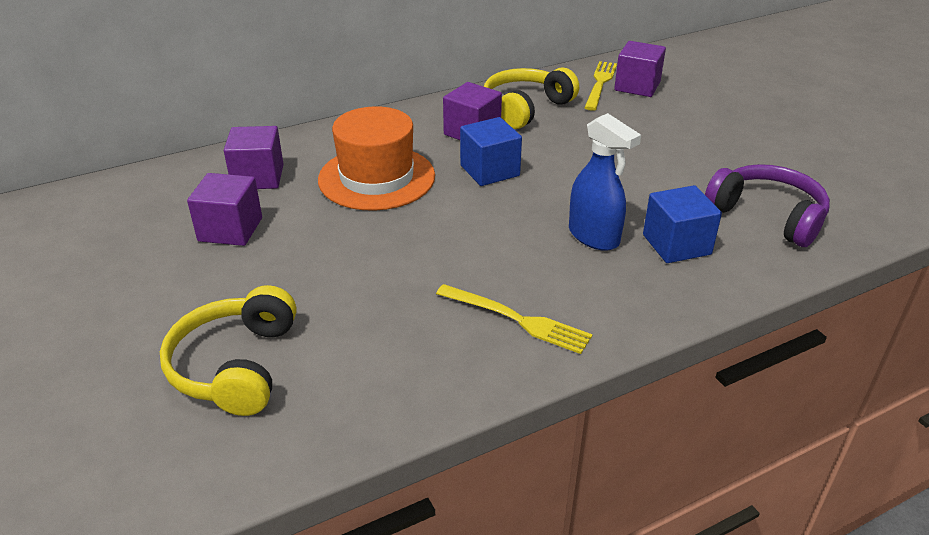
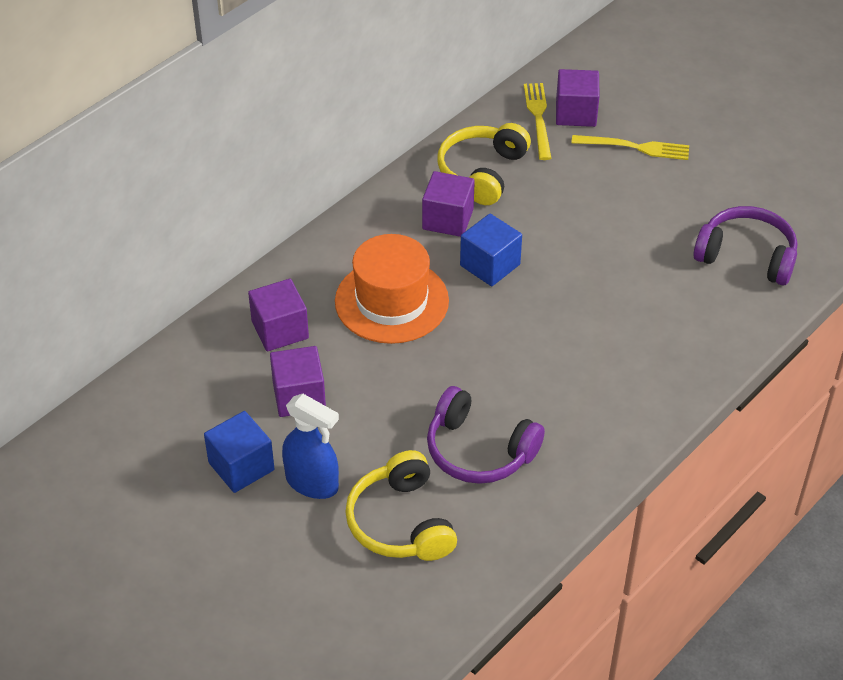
camera: 20 degrees left, 10 degrees up
(371, 319) = (479, 450): none -> purple headphones
(517, 320) = (592, 418): yellow fork -> yellow fork (635, 147)
(594, 237) = (615, 318): blue spray bottle -> blue spray bottle (312, 483)
(676, 244) = (684, 308): blue cube -> blue cube (241, 466)

